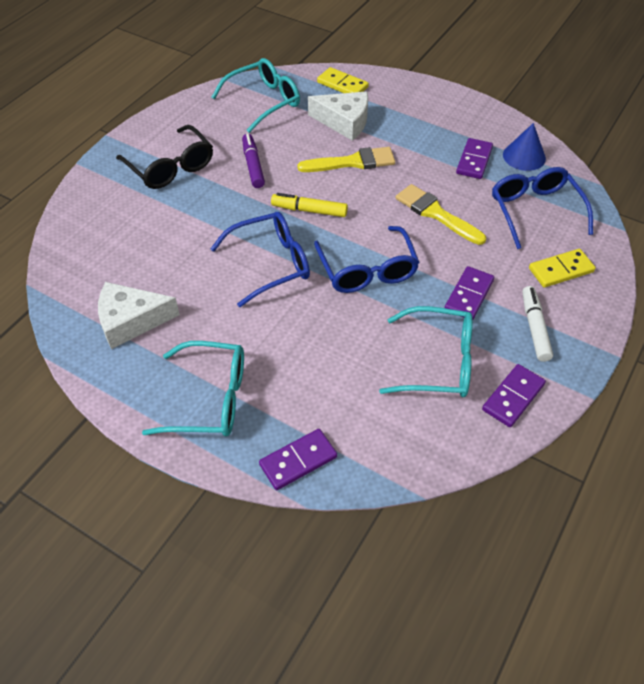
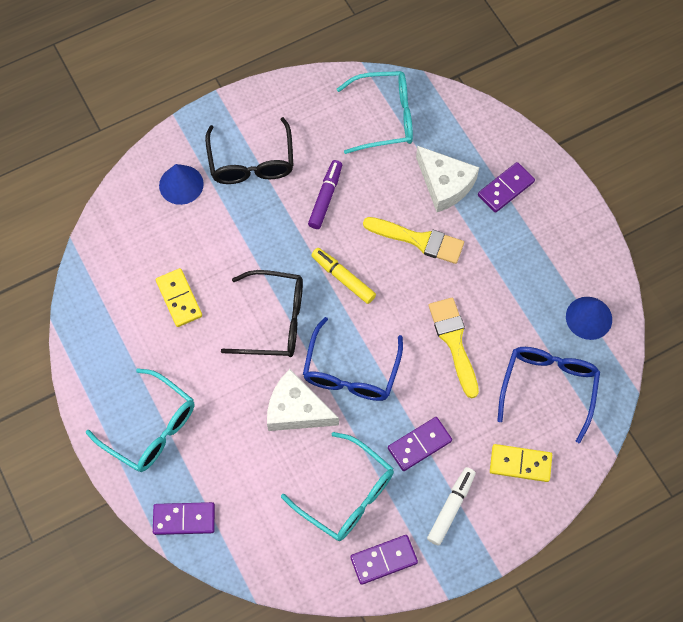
camera: 30 degrees right, 15 degrees up
(115, 205) = (181, 184): none -> blue cone
(131, 321) = (131, 319): white cheese -> white cheese (296, 410)
(270, 264) = (273, 320): blue glasses -> black glasses
(342, 85) = (476, 132): yellow domino -> yellow domino (179, 298)
(474, 161) = (536, 298): purple domino -> purple domino (505, 189)

